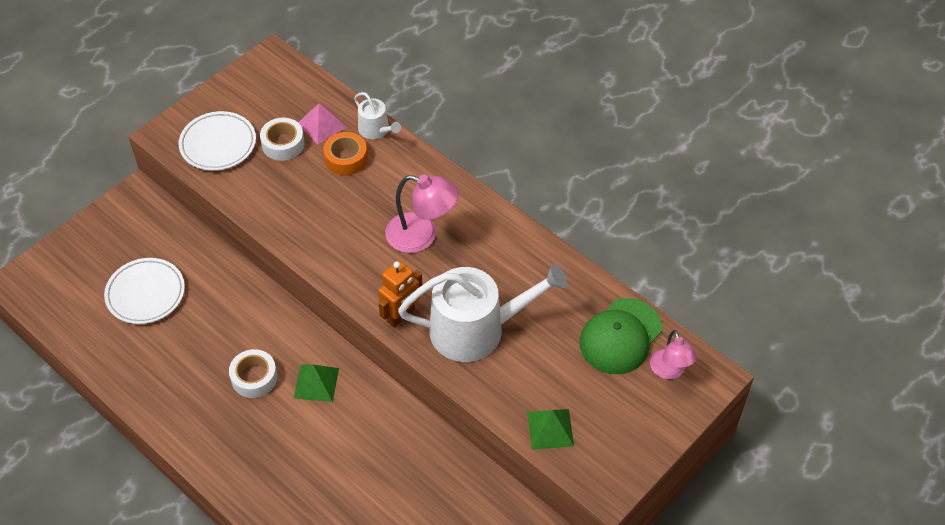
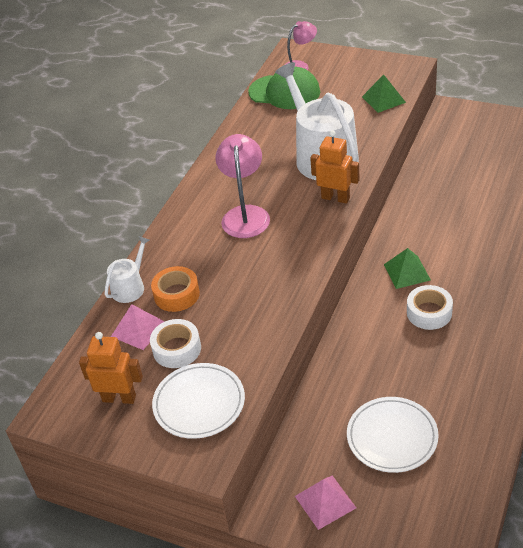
camera: 105 degrees left, 10 degrees down
(122, 230) = (325, 502): none -> pink pyramid
(257, 99) = (119, 398): none -> orange robot

